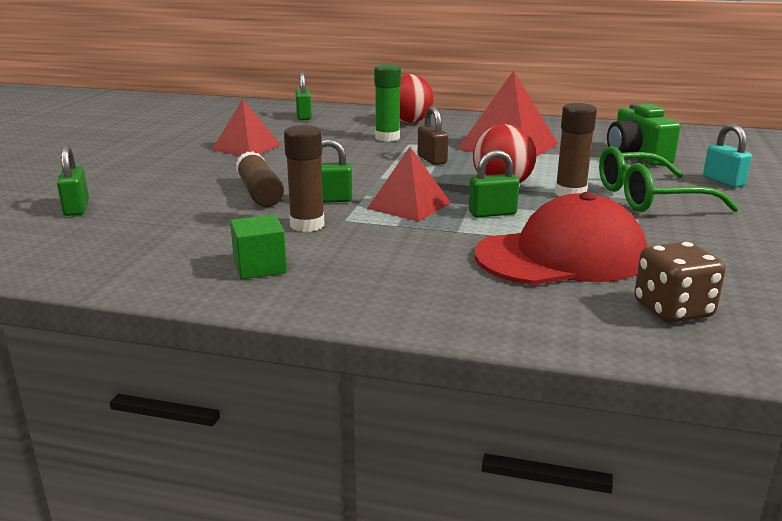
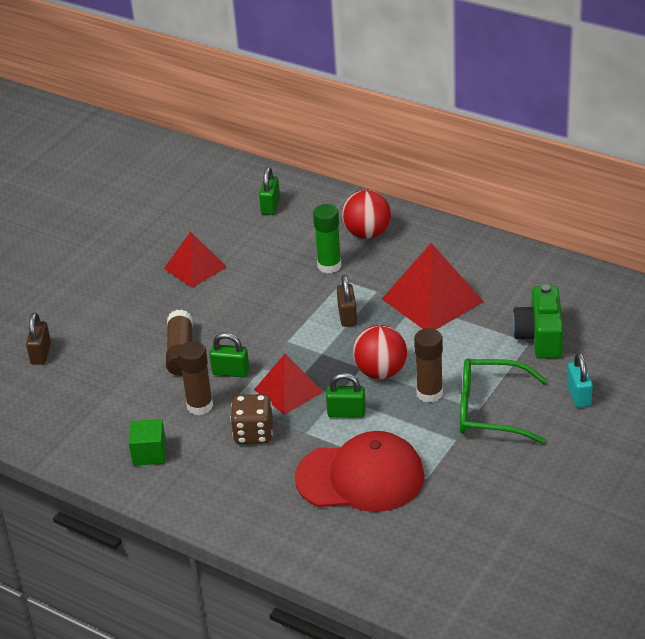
camera: 20 degrees right, 15 degrees up
(76, 208) = (41, 354): green padlock -> brown padlock
(673, 310) = (391, 548): brown dice -> brown dice (253, 433)

